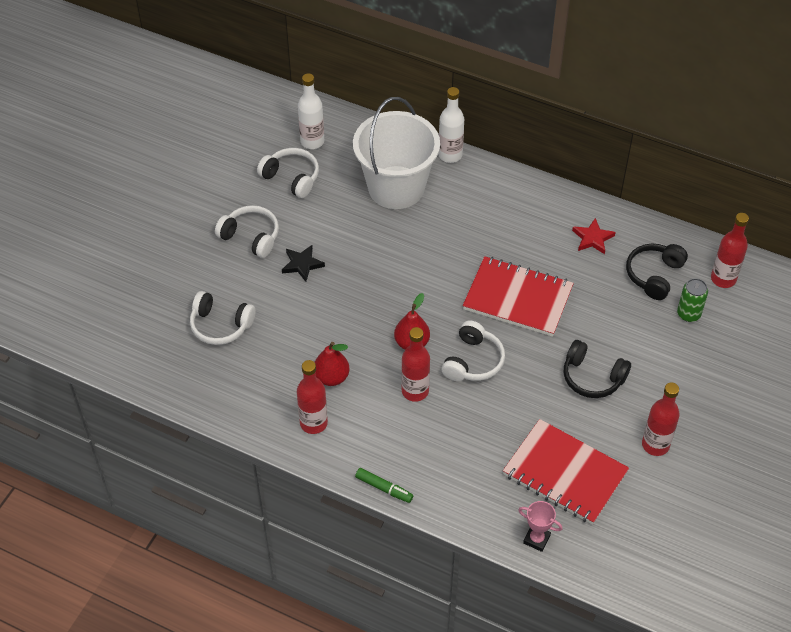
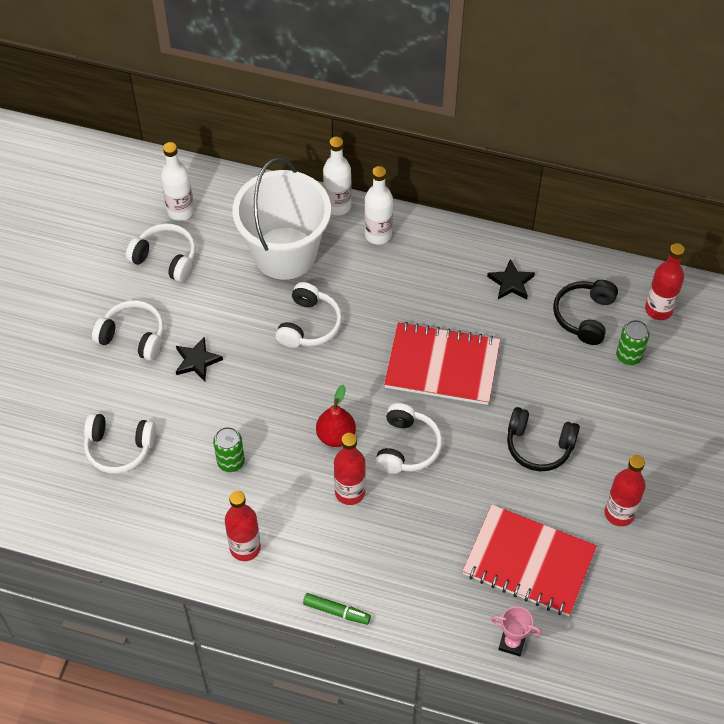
camera: 10 degrees left, 5 degrees up
(315, 350) = (231, 462): none -> green can
(331, 377) = (255, 490): red pear -> none
(406, 248) = (309, 325): none -> white headphones
(481, 183) = (378, 234): none -> white bottle
(592, 238) = (511, 282): red star -> black star

